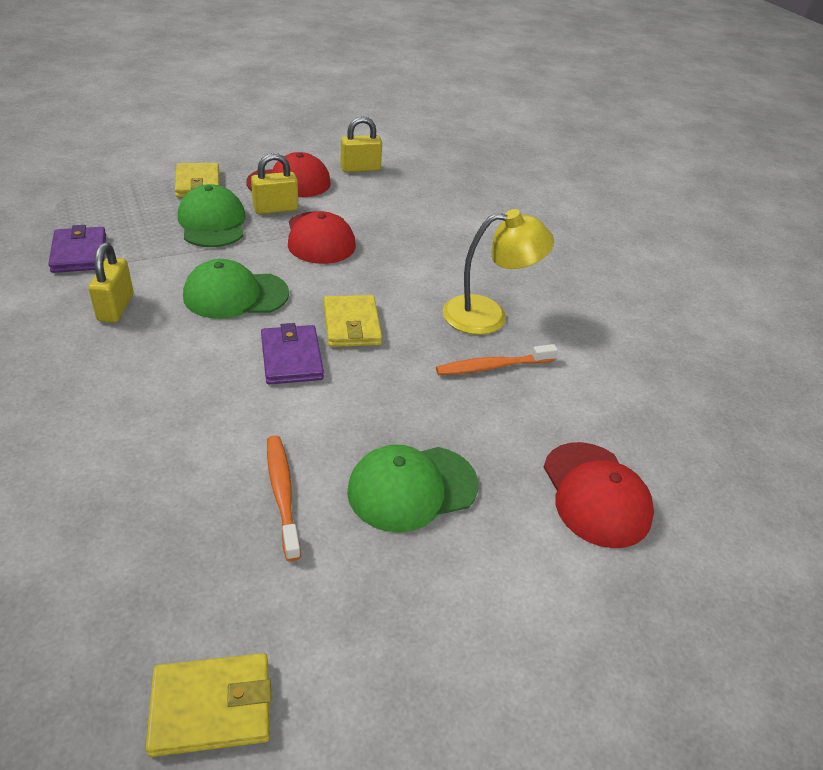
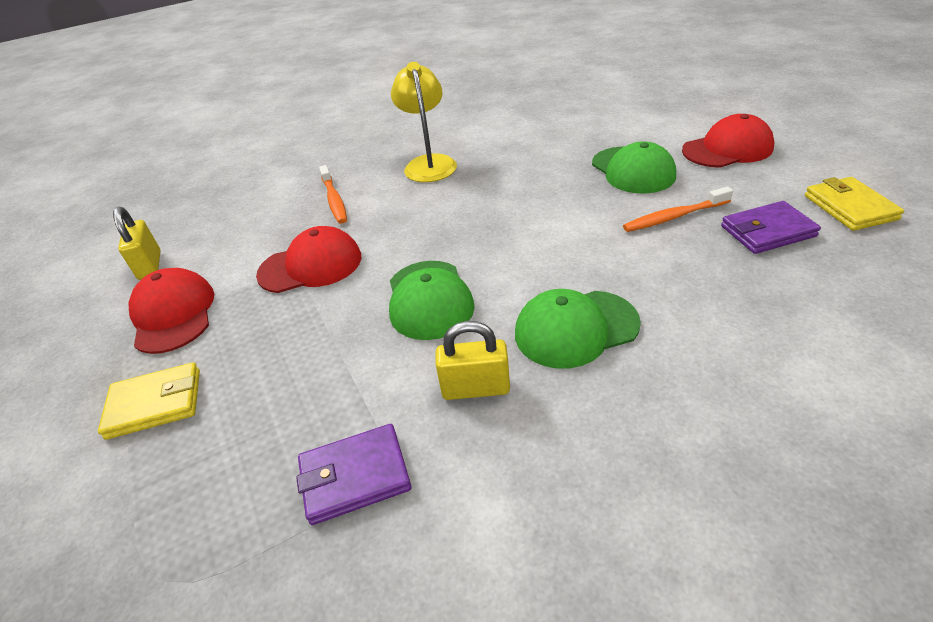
camera: 85 degrees left, 0 degrees up
(212, 223) = (272, 358): green cap -> green cap (575, 328)
(275, 209) = (241, 311): yellow padlock -> none
(291, 358) = (519, 243): purple wallet -> purple wallet (767, 231)
(351, 325) = (460, 221): yellow wallet -> none
(493, 366) = (493, 156): orange toothbrush -> orange toothbrush (334, 200)
(596, 494) = (597, 117): red cap -> red cap (727, 149)

